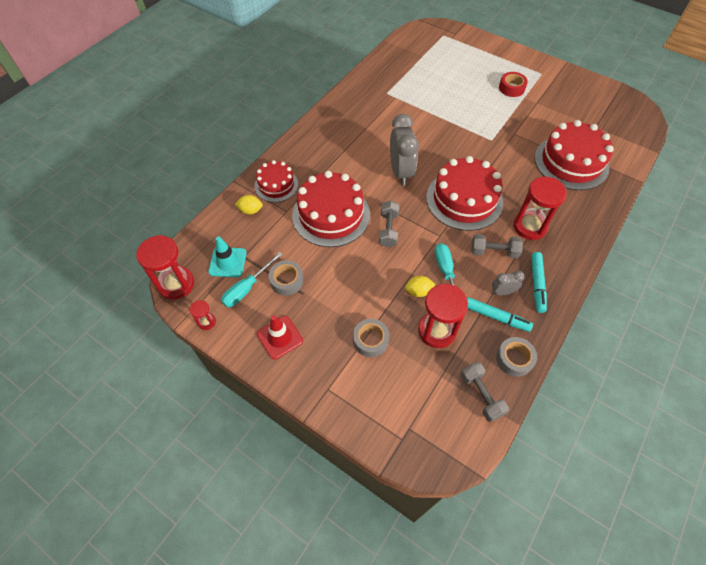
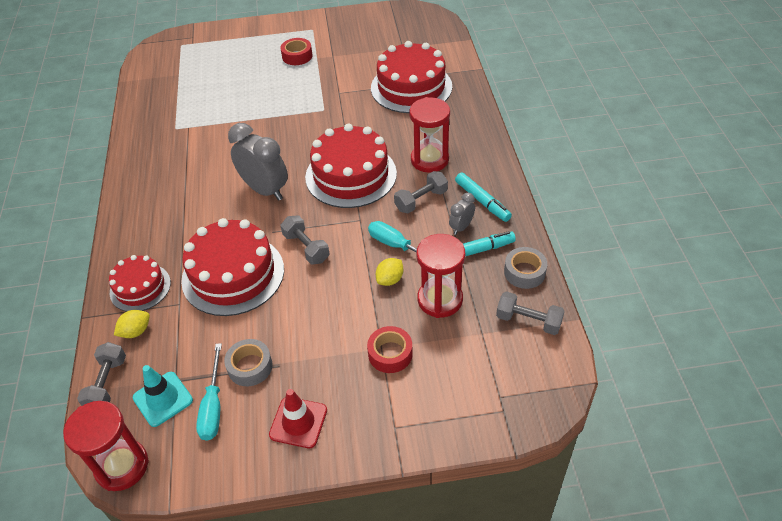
camera: 40 degrees left, 10 degrees down
(206, 322) = (201, 473): red hourglass -> none
(210, 230) = (107, 384): none -> grey dumbbell
(370, 340) = (390, 354): grey tape -> red tape

